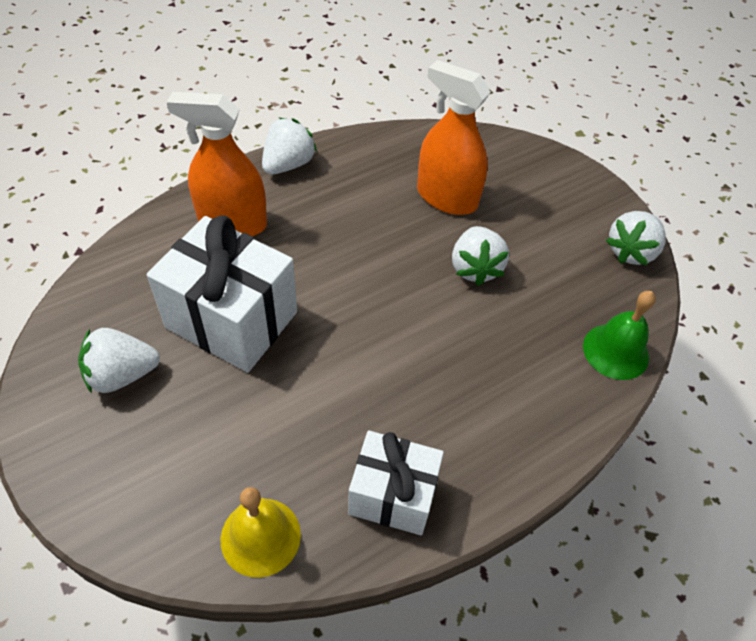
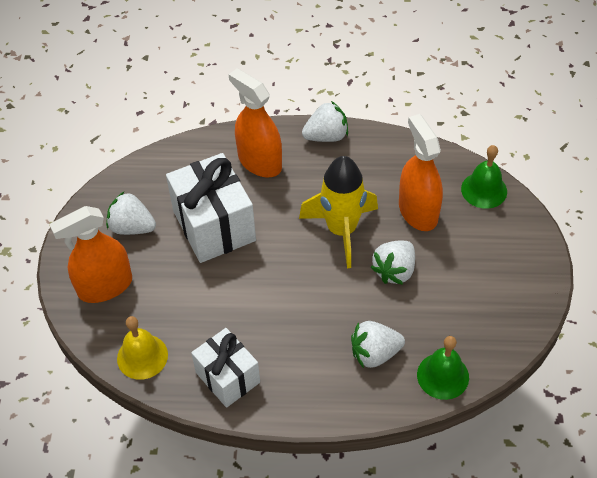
camera: 40 degrees right, 0 degrees up
(138, 472) = (105, 286): none -> orange spray bottle
(385, 253) = (341, 230): none -> yellow rocket
(490, 149) = (484, 190): none -> green bell
(631, 251) = (521, 317): white strawberry -> white strawberry (375, 353)

